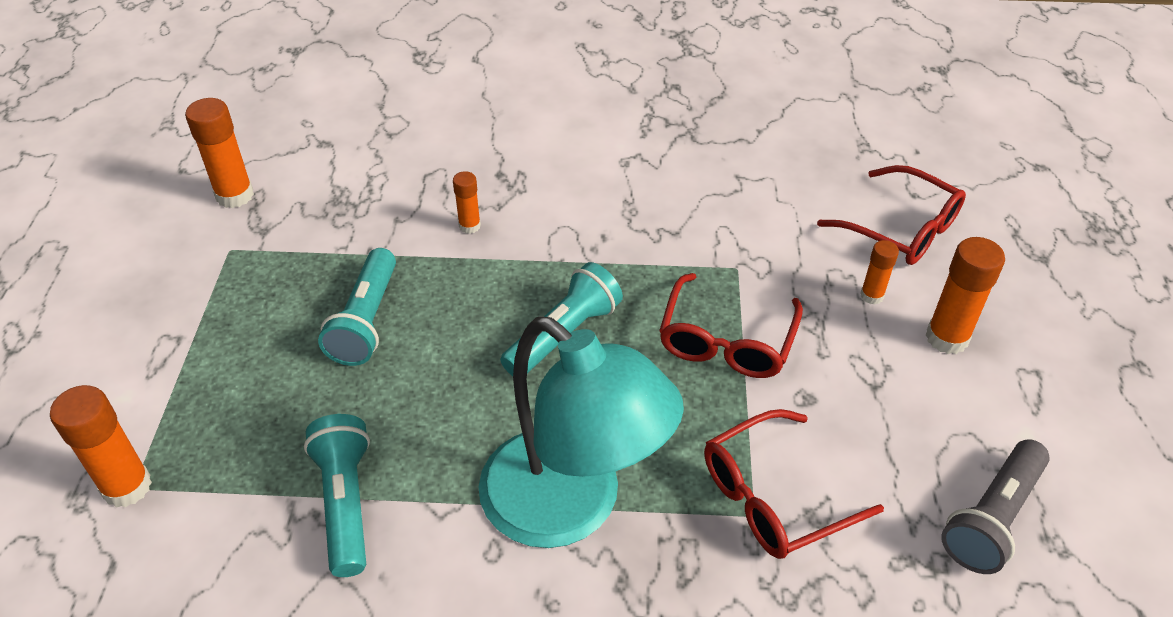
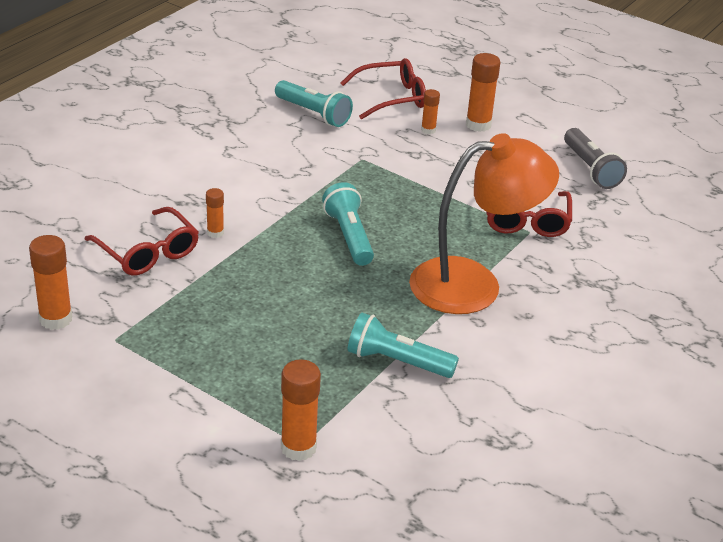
camera: 60 degrees left, 10 degrees down
(366, 321) = (255, 304): turquoise flashlight -> turquoise flashlight (313, 114)
(571, 507) = (473, 284): turquoise lamp -> orange lamp
(727, 340) = (411, 186): red glasses -> red glasses (147, 252)

